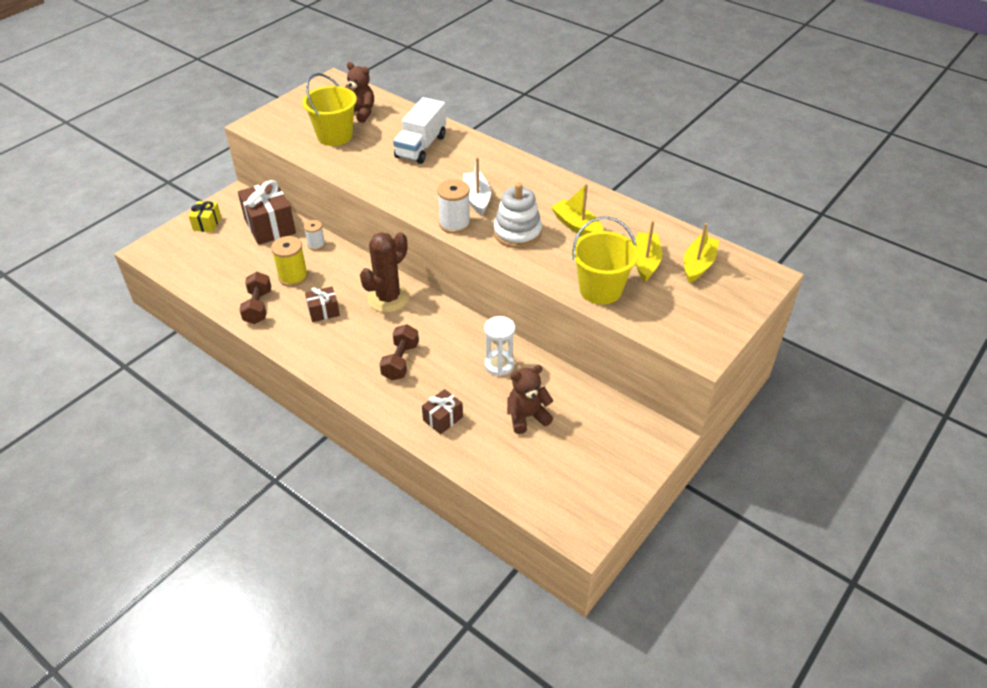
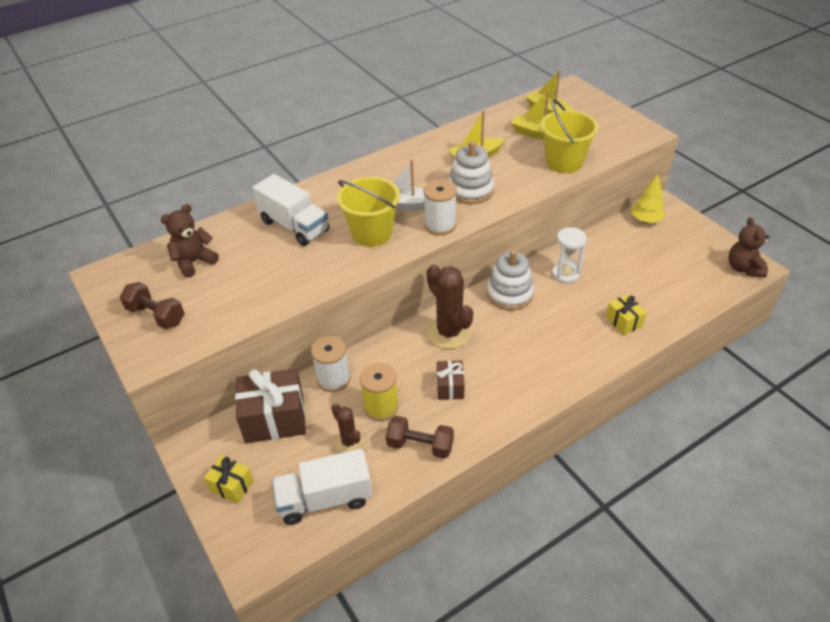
camera: 70 degrees left, 0 degrees up
(201, 269) = (325, 499): none -> white truck
(255, 268) = (349, 442): none -> brown cactus
(316, 245) = (333, 379): white spool -> white spool, size x1.59
(334, 136) = (227, 288): yellow bucket -> yellow bucket (372, 233)
(400, 361) = (543, 338): brown dumbbell -> brown dumbbell (156, 315)
(443, 419) = (624, 322): brown gift -> yellow gift
(453, 328) = (509, 294): none -> white stacking toy
(527, 416) = (630, 270): brown teddy bear -> brown teddy bear (743, 268)
(625, 422) = (646, 220): none -> yellow tree

